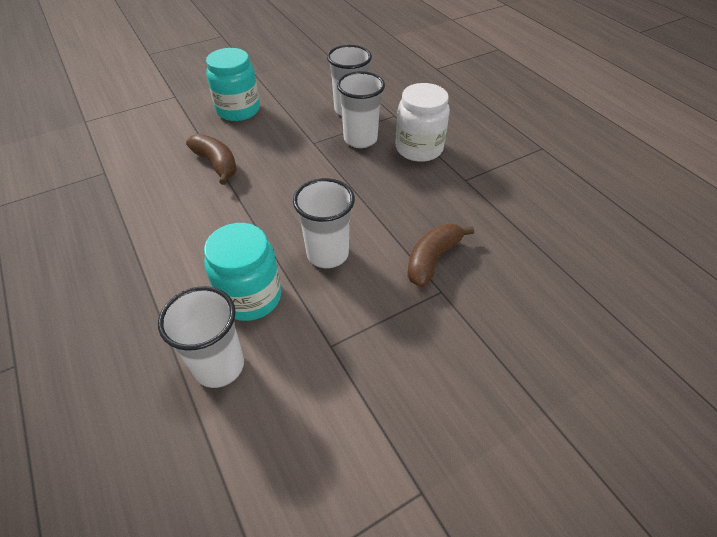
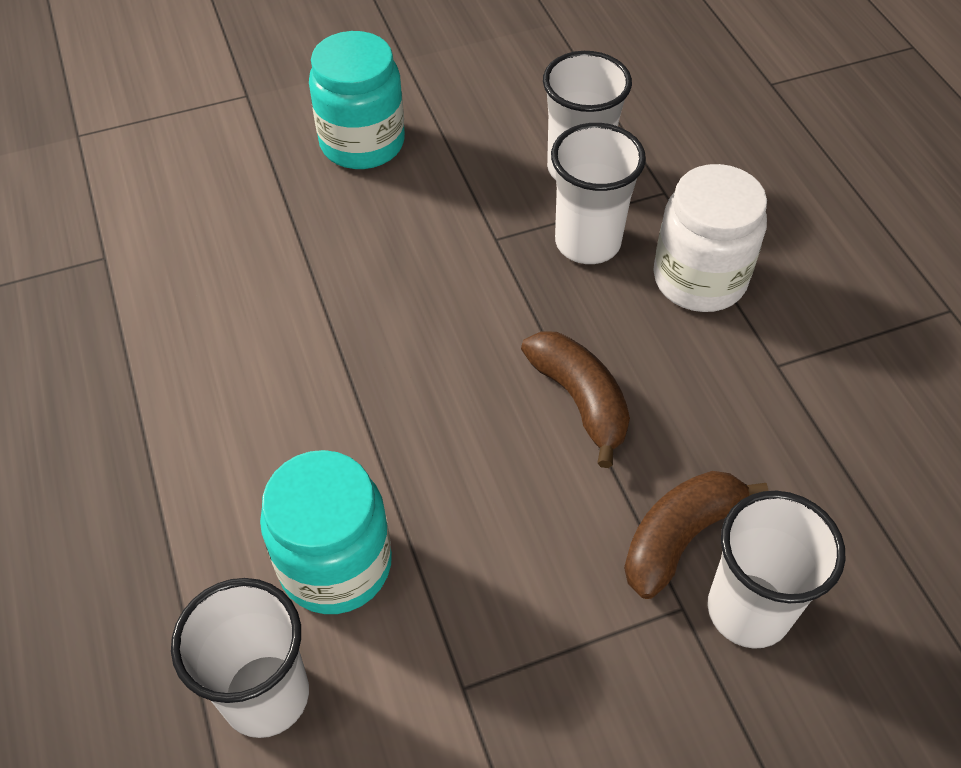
camera: 10 degrees right, 5 degrees up
(216, 164) = (307, 265): brown banana -> brown banana (579, 400)
(327, 254) = (485, 495): white cup -> white cup (748, 610)

